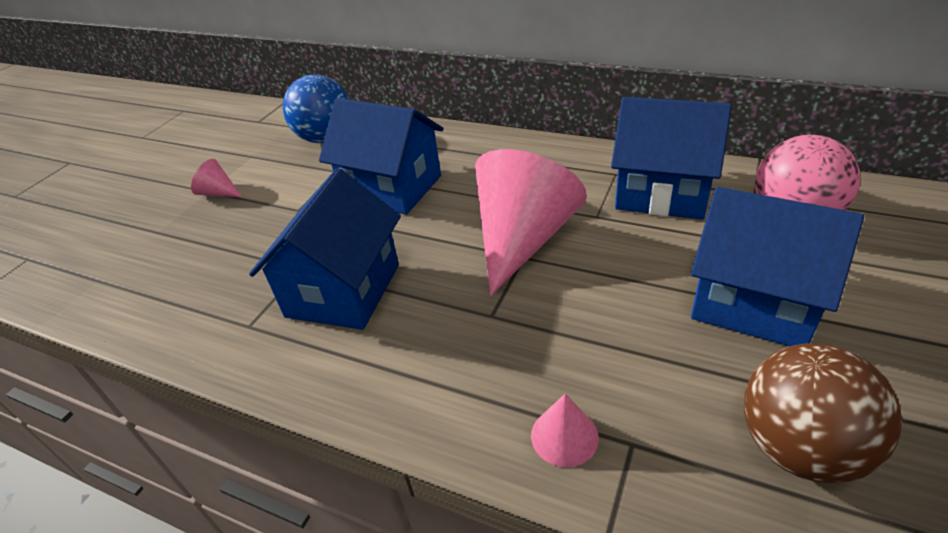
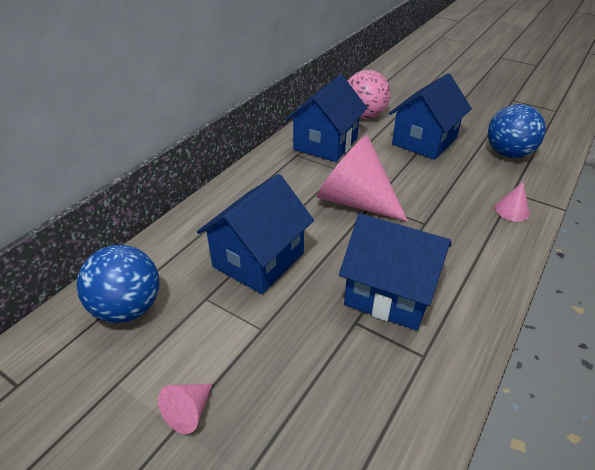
camera: 85 degrees left, 0 degrees up
(799, 447) = (508, 154): brown ball -> blue ball

